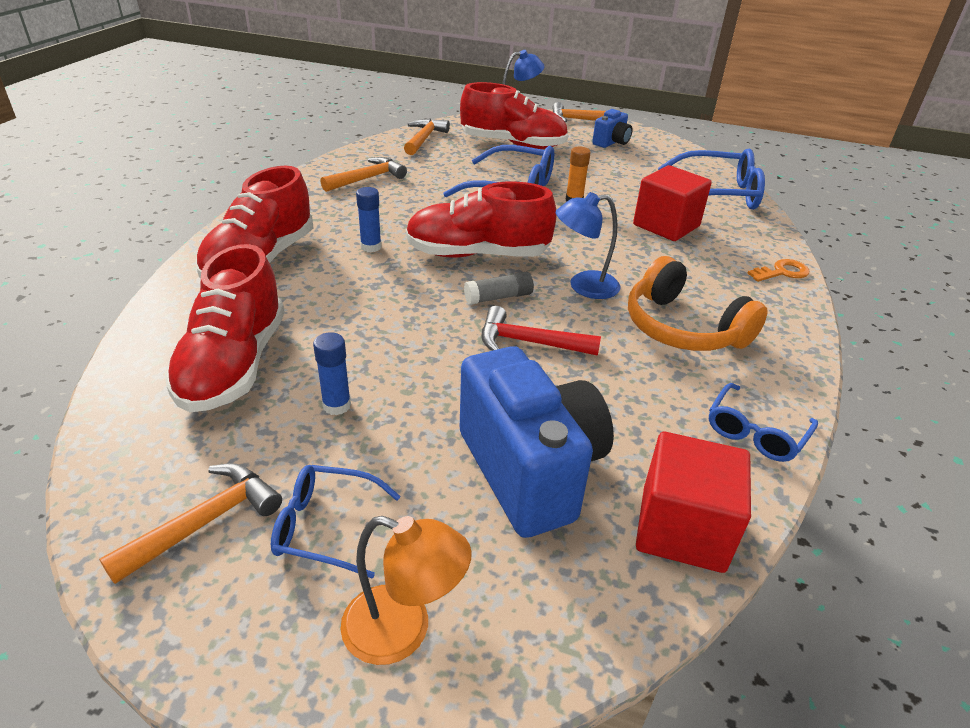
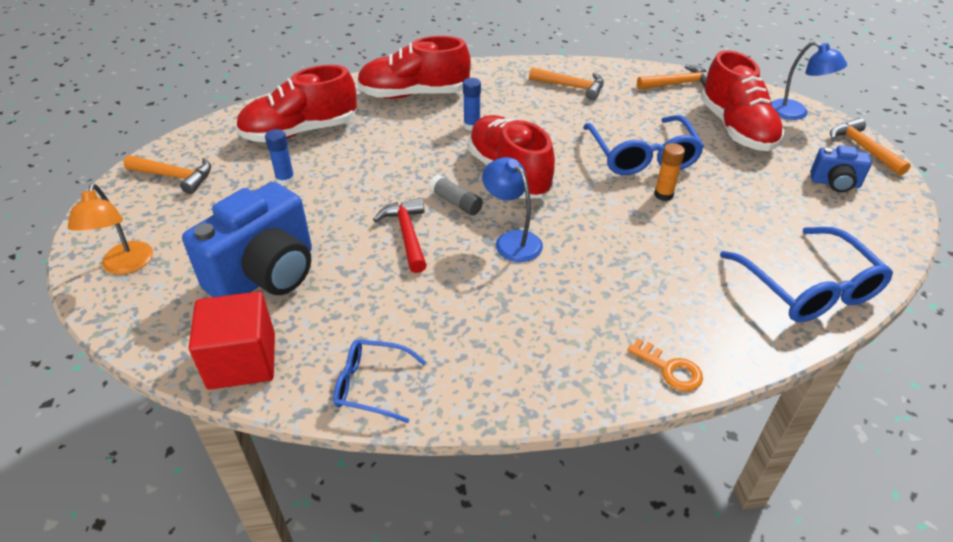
camera: 65 degrees right, 5 degrees up
(326, 527) = (186, 214): blue glasses -> none
(666, 225) = (681, 264): red cube -> none
(683, 328) = (495, 313): orange headphones -> none

